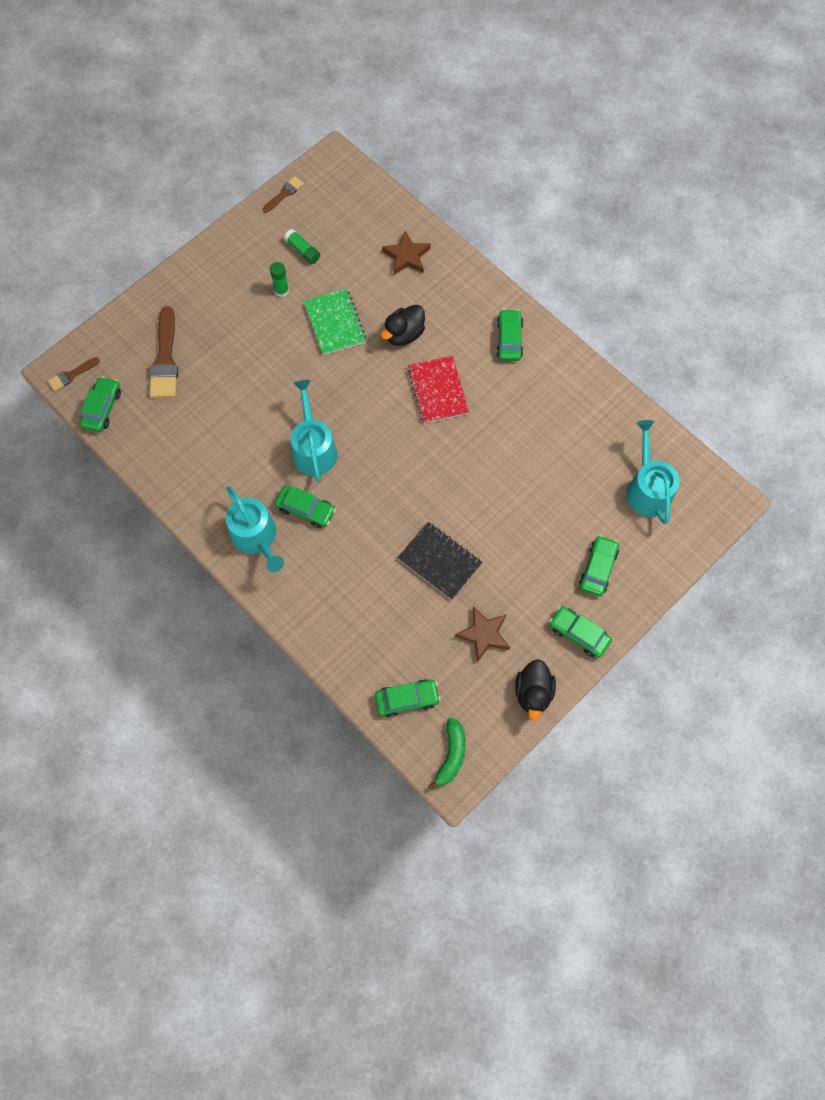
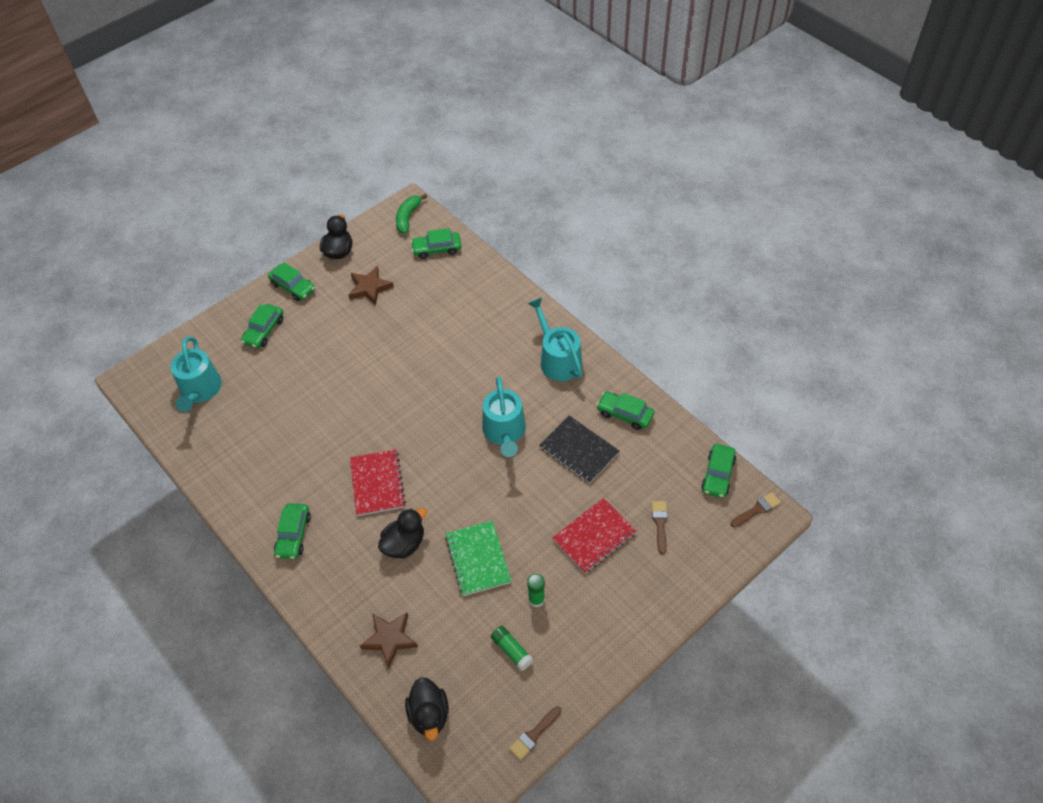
camera: 175 degrees left, 15 degrees down
(165, 359) = (660, 524): brown brush -> brown brush, size x0.53
(228, 346) = (594, 537): none -> red notebook
(305, 509) = (513, 380): green car -> green car (625, 414)
(368, 204) = (429, 714): none -> black duck
(439, 561) = (398, 338): black notebook -> black notebook (579, 450)

